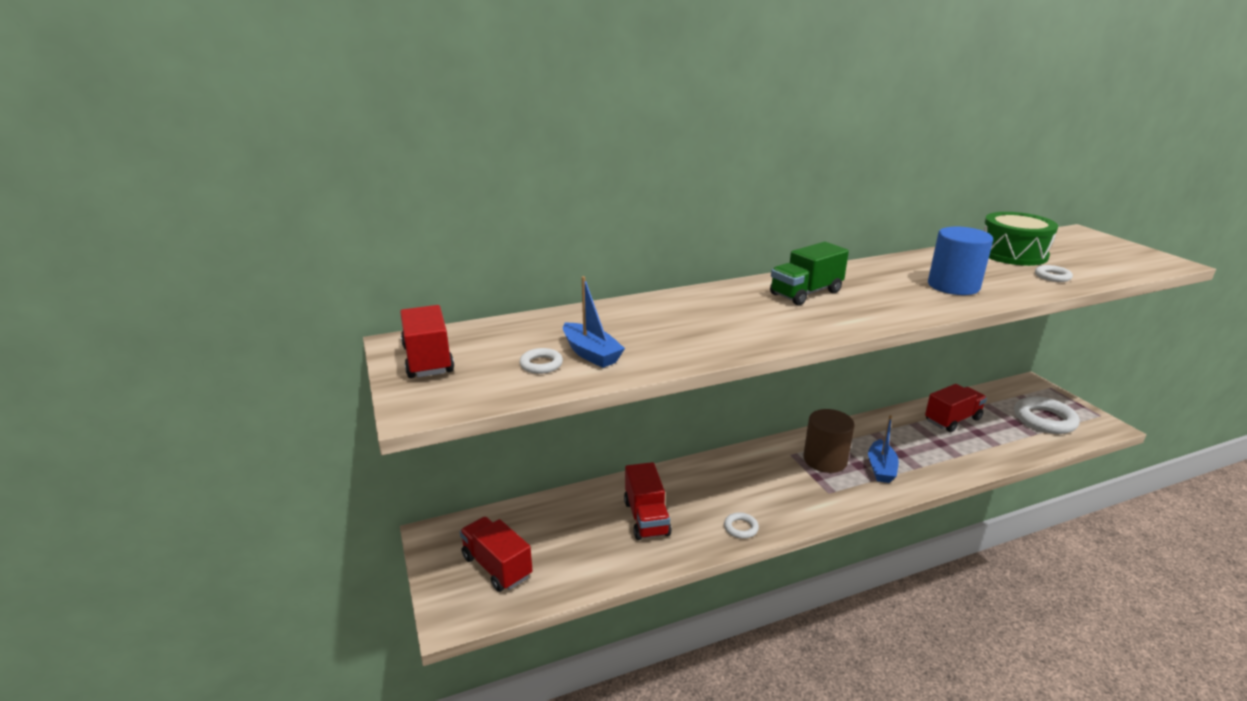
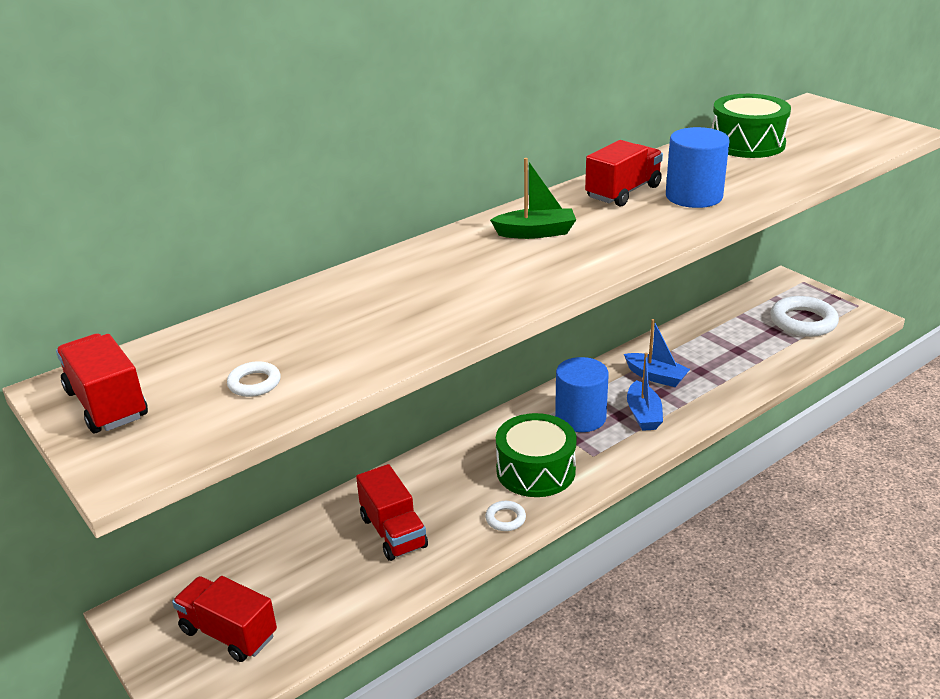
camera: 15 degrees left, 5 degrees up
(591, 354) = (310, 358): blue boat -> blue boat (656, 376)
(776, 494) = (535, 470): none -> green drum
(806, 293) = (536, 232): green truck -> green boat
(825, 460) = (580, 417): brown cylinder -> blue cylinder
(952, 420) = (708, 340): red truck -> red truck (623, 192)
(1052, 276) = (793, 168): white ring -> none

